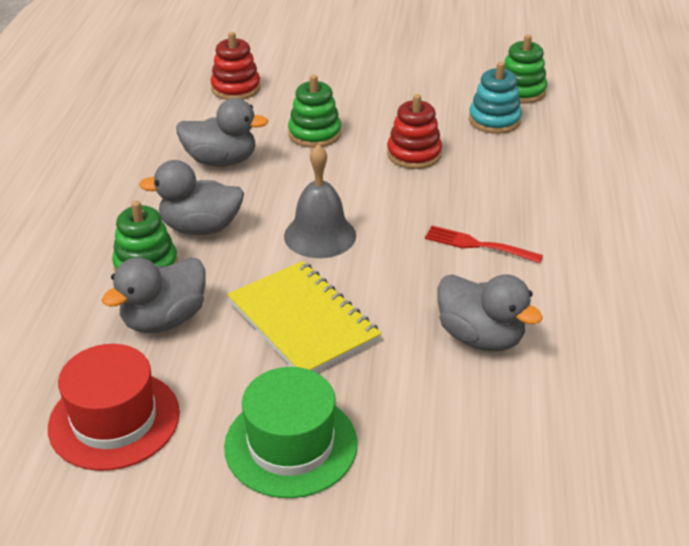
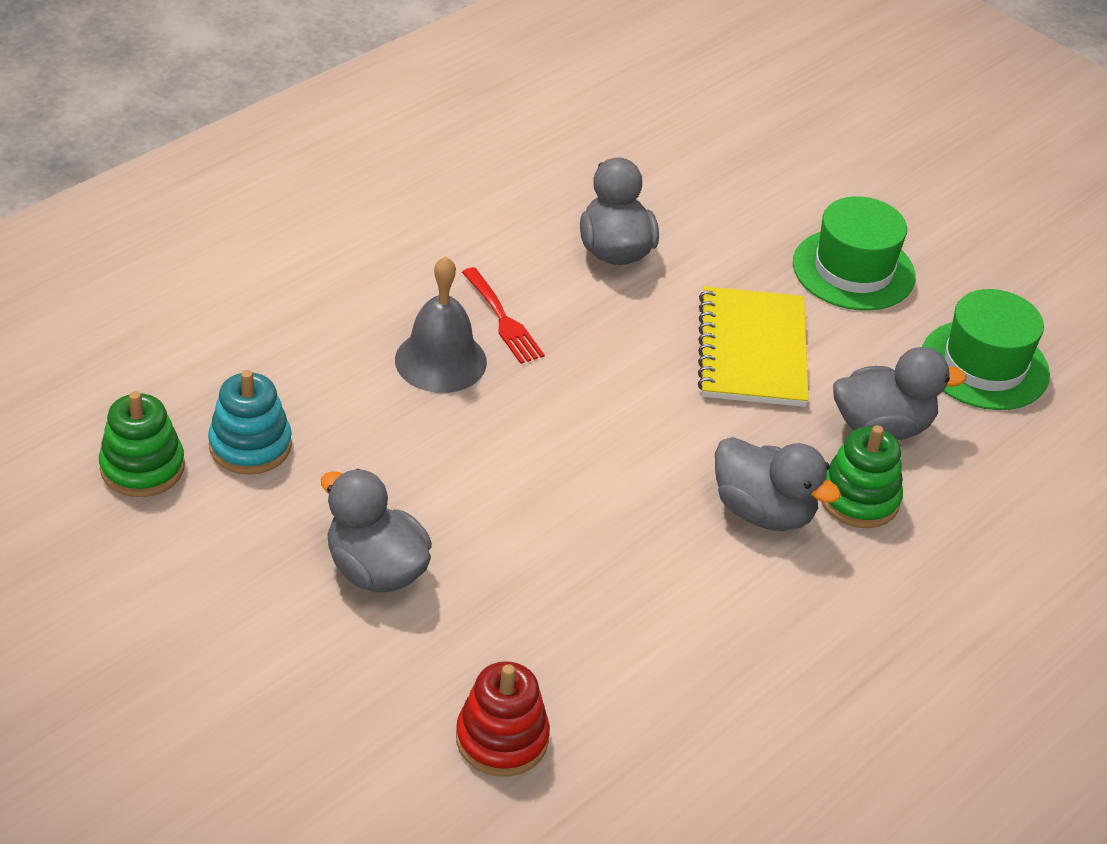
camera: 145 degrees left, 5 degrees up
(114, 420) = (984, 365): red hat -> green hat
(221, 161) = (654, 599): grey duck -> grey duck (375, 570)
(314, 134) = (491, 569): green stacking toy -> none
(320, 235) = (644, 423): grey bell -> grey bell (440, 361)
(414, 154) = (415, 459): red stacking toy -> none

